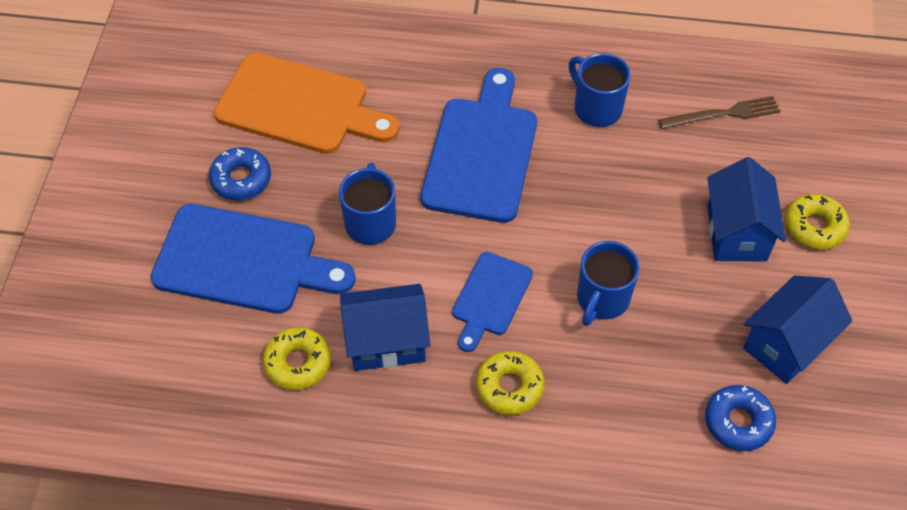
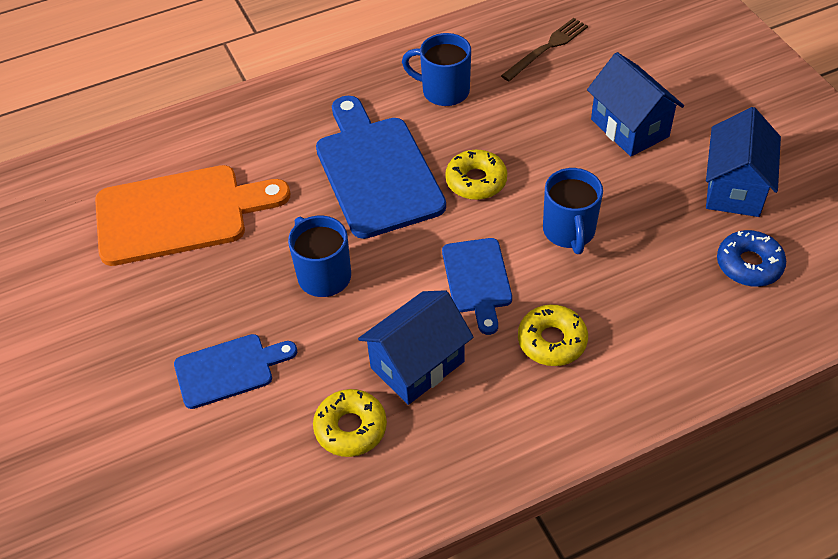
camera: 30 degrees left, 5 degrees down
(241, 179) = (171, 302): blue donut -> none
(244, 260) = (229, 369): blue cutting board -> blue cutting board, size x0.56
(814, 227) = (682, 94): yellow donut -> yellow donut (476, 181)

